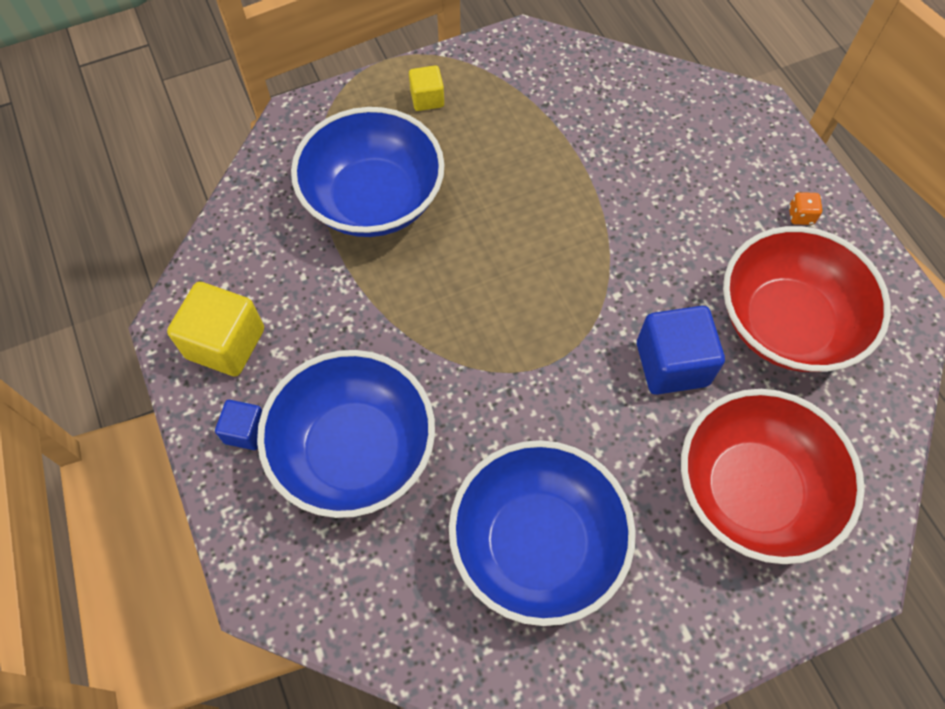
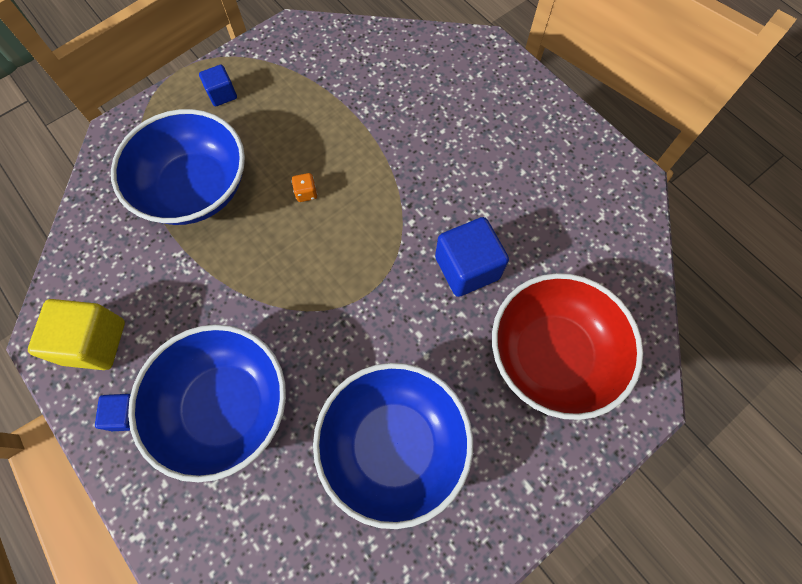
camera: 15 degrees left, 5 degrees up
(427, 99) = (222, 94): yellow cube -> blue cube
(786, 323) = (547, 213): red bowl -> none
(800, 216) = (538, 125): orange dice -> orange dice (306, 193)

